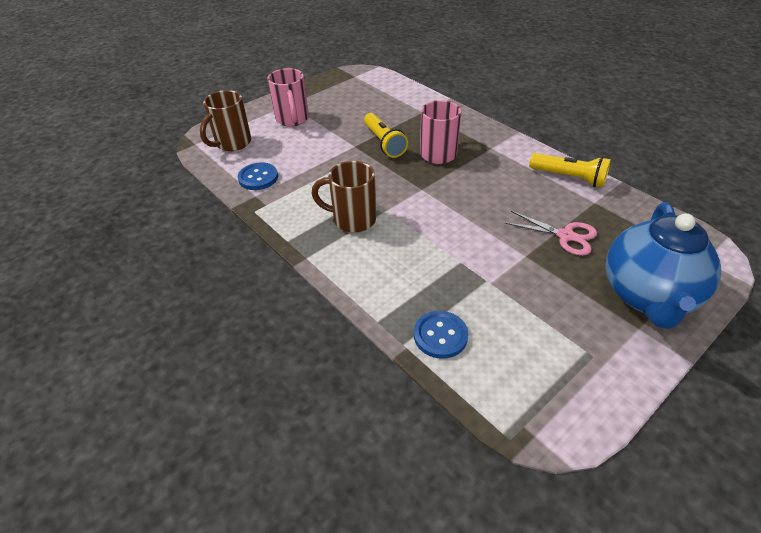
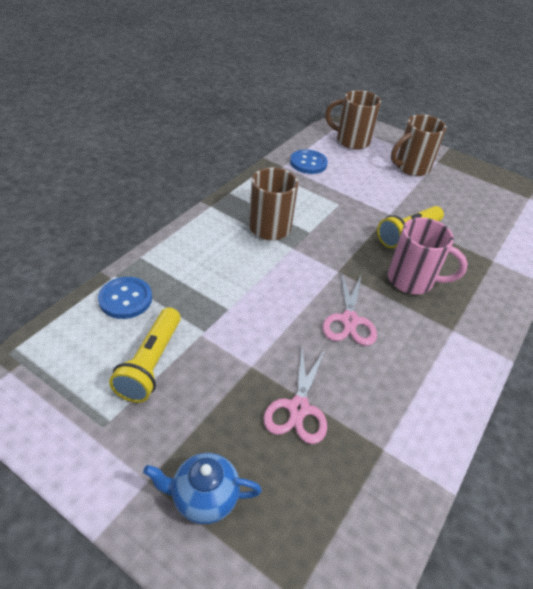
camera: 70 degrees right, 0 degrees up
(292, 119) = (411, 168): pink mug -> brown mug
(479, 194) = (349, 320): none -> pink scissors
(569, 177) = (428, 418): yellow flashlight -> yellow flashlight (151, 363)
(647, 296) = (204, 498): blue teapot -> blue teapot, size x0.49

